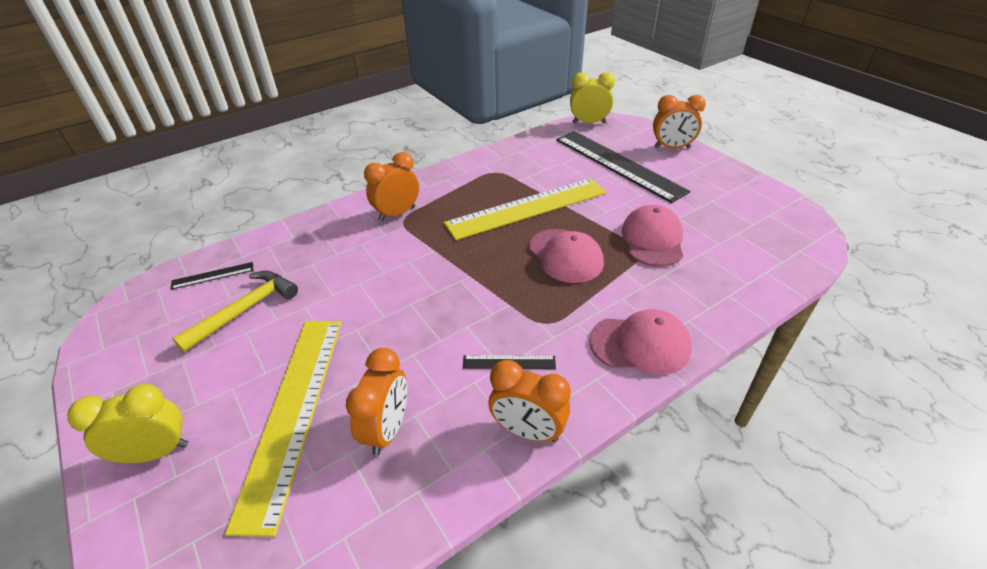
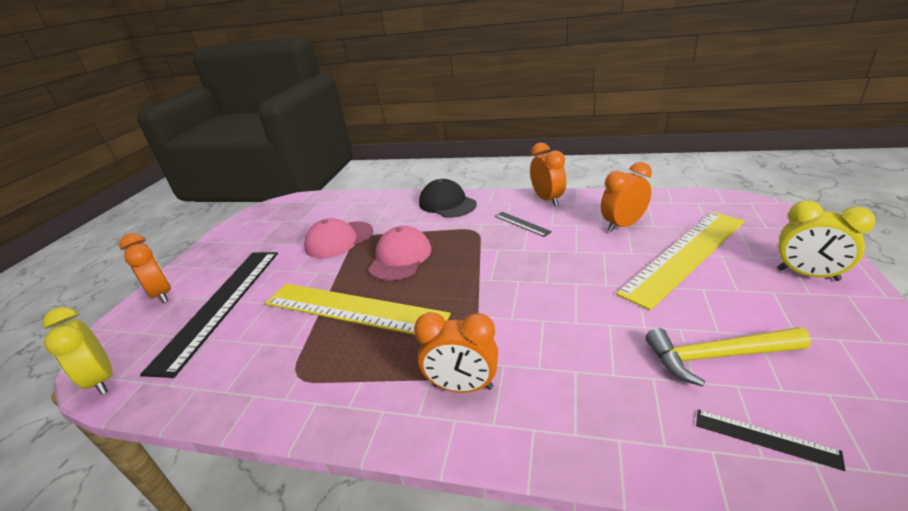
camera: 130 degrees left, 10 degrees down
(640, 344) = (447, 203): pink cap -> black cap

